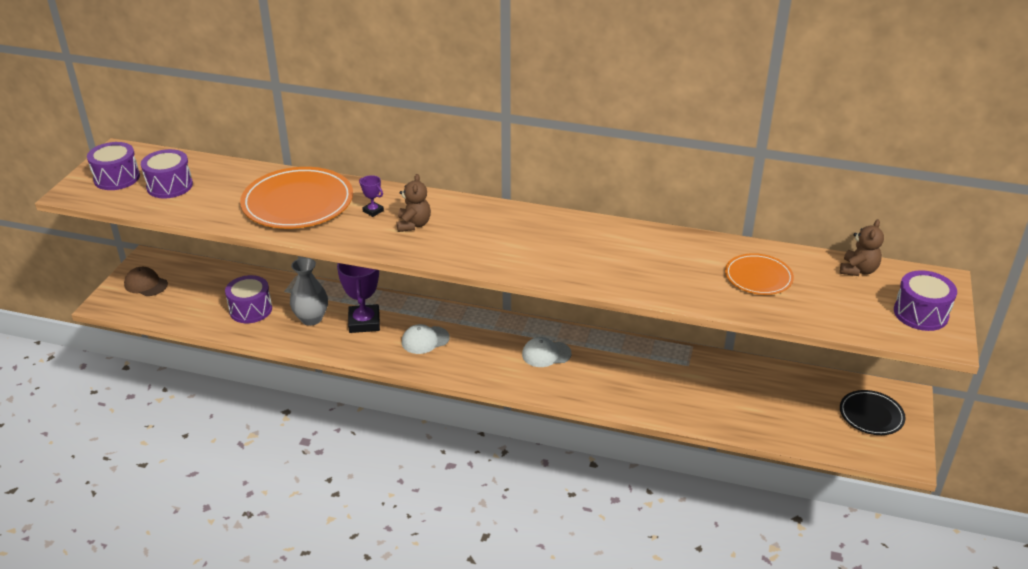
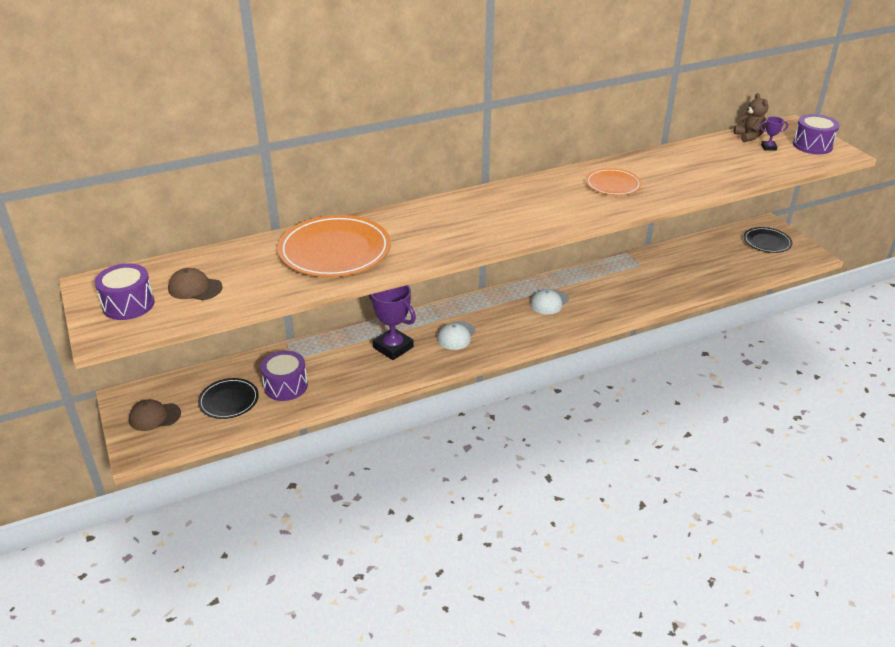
camera: 40 degrees left, 0 degrees up
(170, 186) = (195, 288): purple drum -> brown cap
(202, 299) = (229, 401): none -> black plate
(311, 319) = (347, 366): grey vase -> none
(373, 211) = (405, 231): purple trophy -> purple trophy (768, 147)
(413, 224) = (451, 226): brown teddy bear -> none
(758, 277) = (709, 163): orange plate -> orange plate (613, 185)

